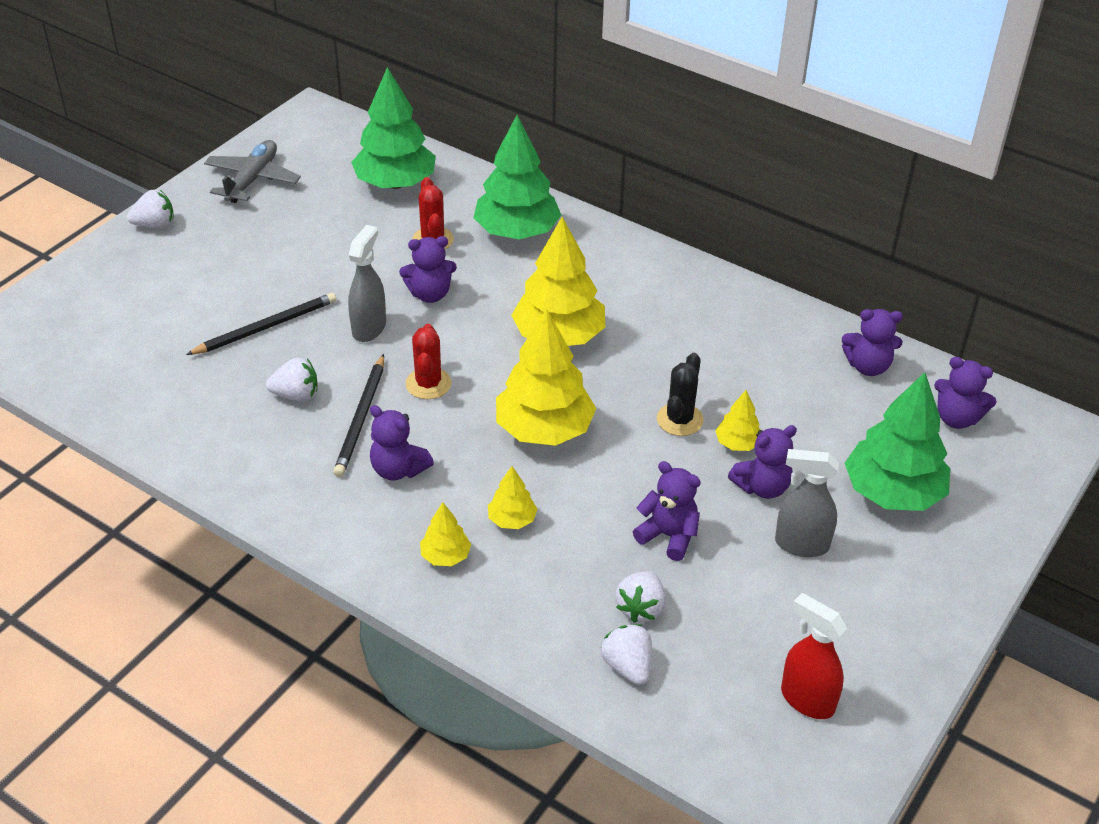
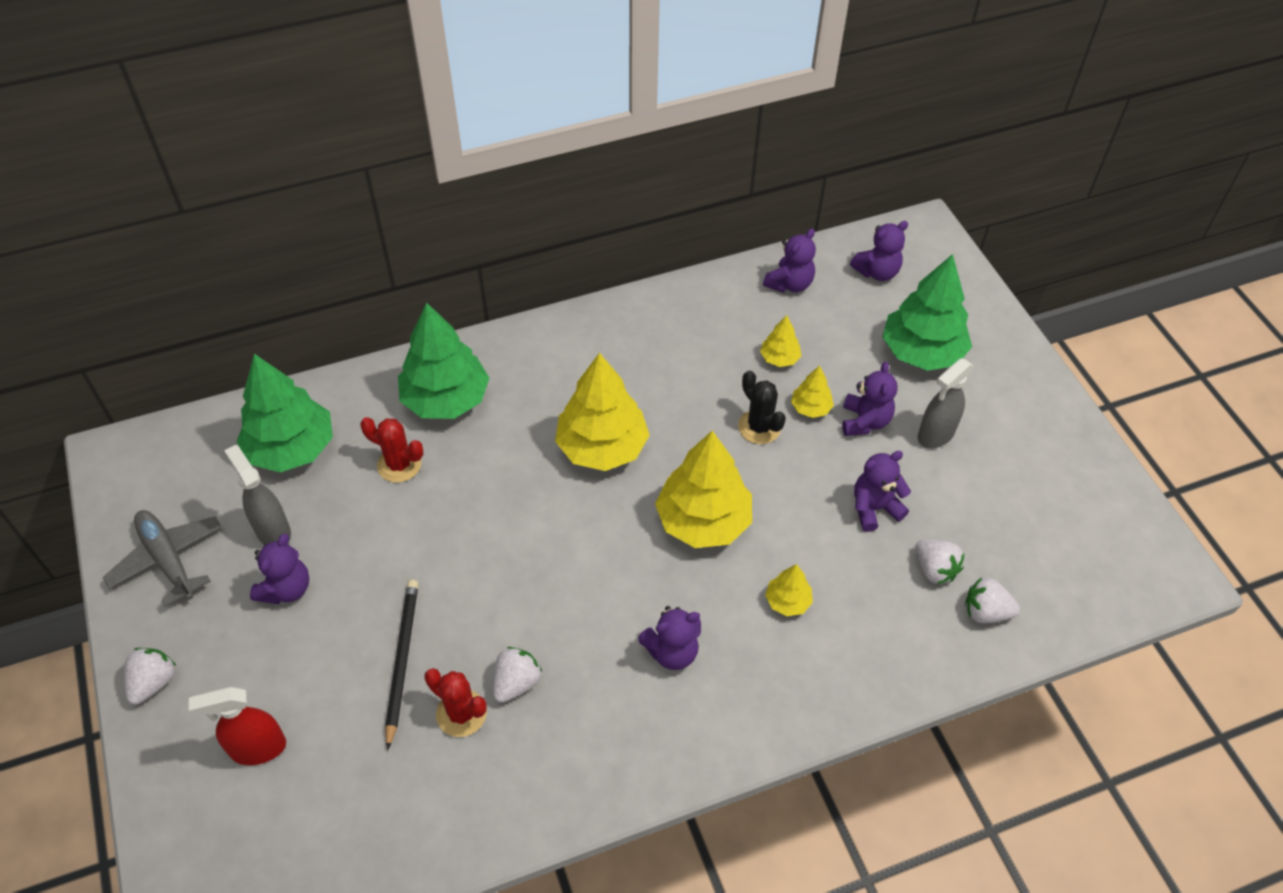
camera: 55 degrees left, 10 degrees up
(361, 418) = (587, 646): black pencil -> none
(369, 328) = (475, 577): grey spray bottle -> grey spray bottle (273, 530)
(428, 384) = (584, 572): red cactus -> red cactus (461, 713)
(430, 294) = (470, 507): purple teddy bear -> purple teddy bear (286, 589)
(445, 556) = (795, 671): yellow tree -> yellow tree (779, 358)
(806, 699) = (1077, 522): red spray bottle -> red spray bottle (258, 748)

